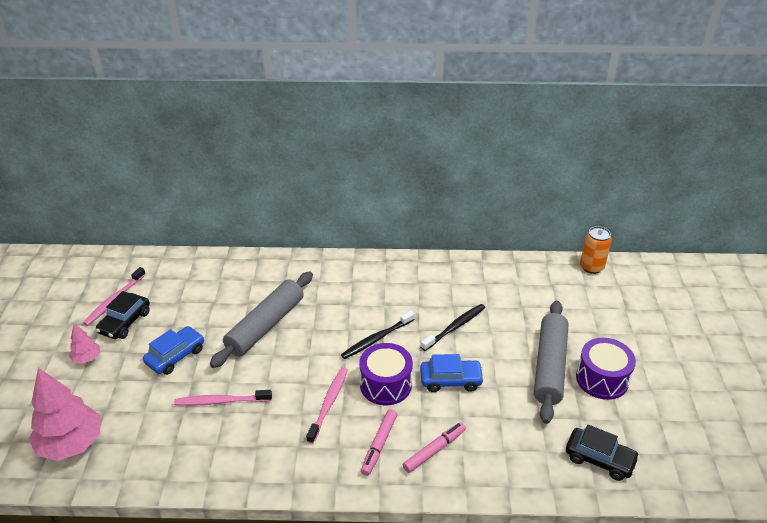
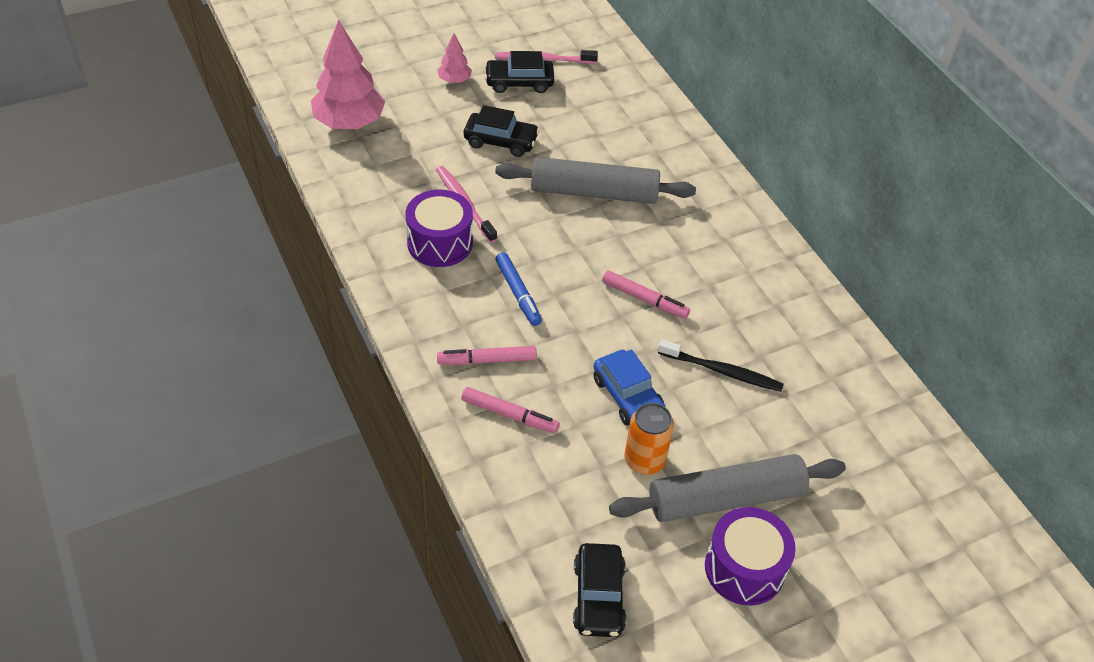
camera: 60 degrees right, 10 degrees up
(175, 356) = (501, 141): blue car -> black car
(329, 403) = (518, 293): pink toothbrush -> blue marker
(376, 339) = (644, 299): black toothbrush -> pink marker
(385, 384) = (578, 334): purple drum -> purple drum (440, 243)
(591, 267) = (975, 501): orange can -> orange can (644, 460)

